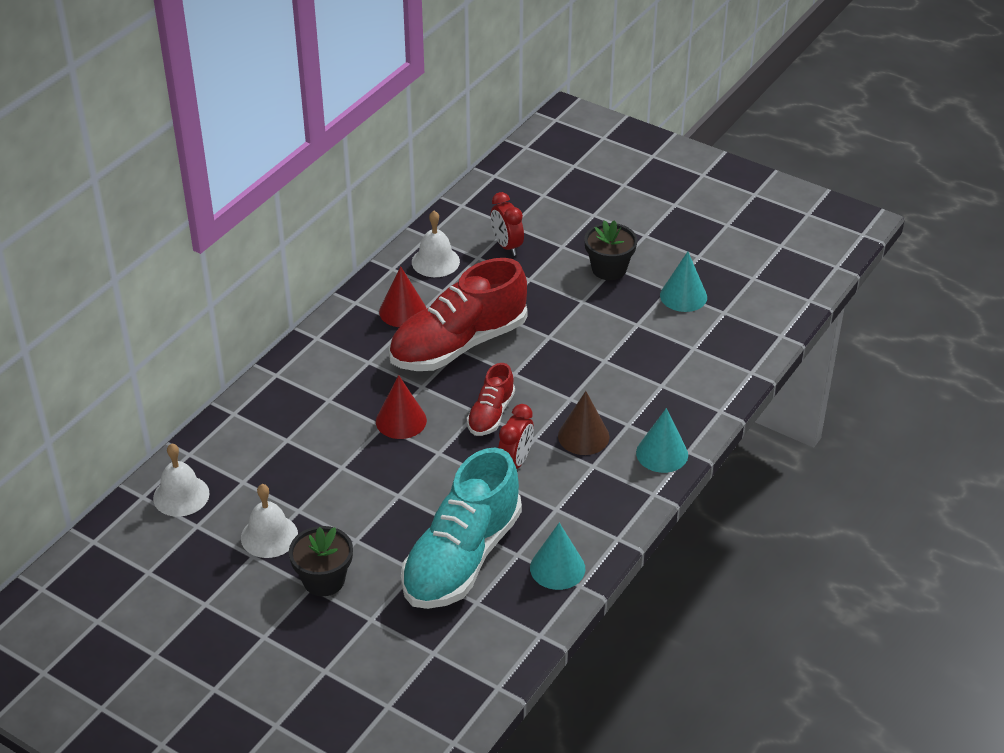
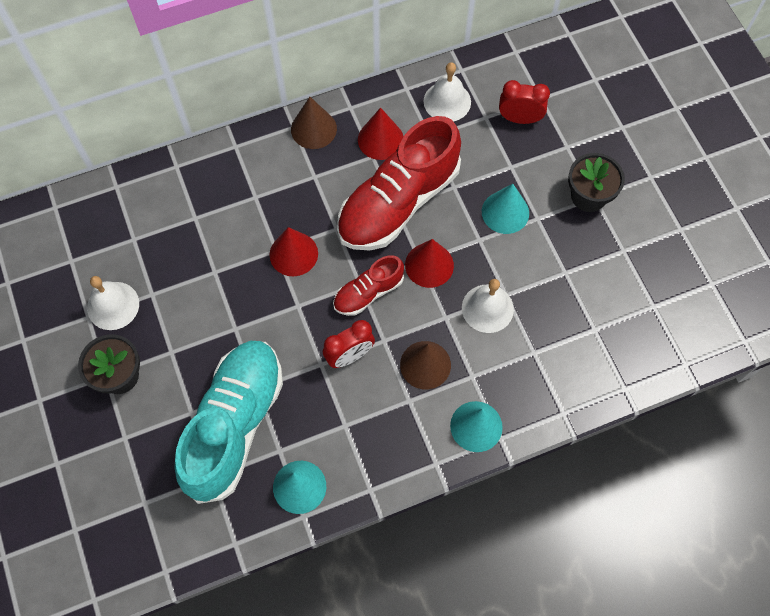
camera: 35 degrees right, 25 degrees up
(181, 495) = (81, 224): white bell -> white bell (487, 308)
(336, 331) = (313, 129): none -> brown cone
(458, 344) = (398, 202): red shoe -> red shoe turned 45 degrees counterclockwise
(461, 558) = (235, 424): turquoise shoe -> turquoise shoe turned 135 degrees clockwise
(506, 246) = (519, 119): red clock -> red clock turned 90 degrees clockwise
(524, 372) = (429, 265): none -> red cone
(683, 296) = (631, 266): turquoise cone -> turquoise cone (505, 212)

